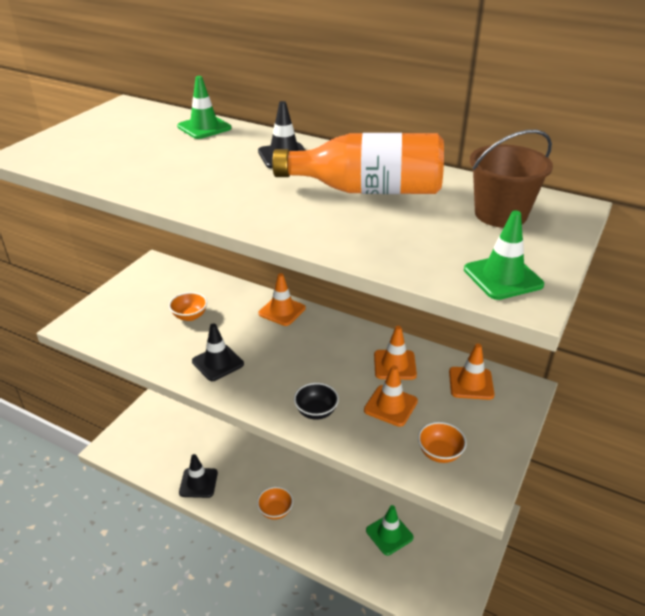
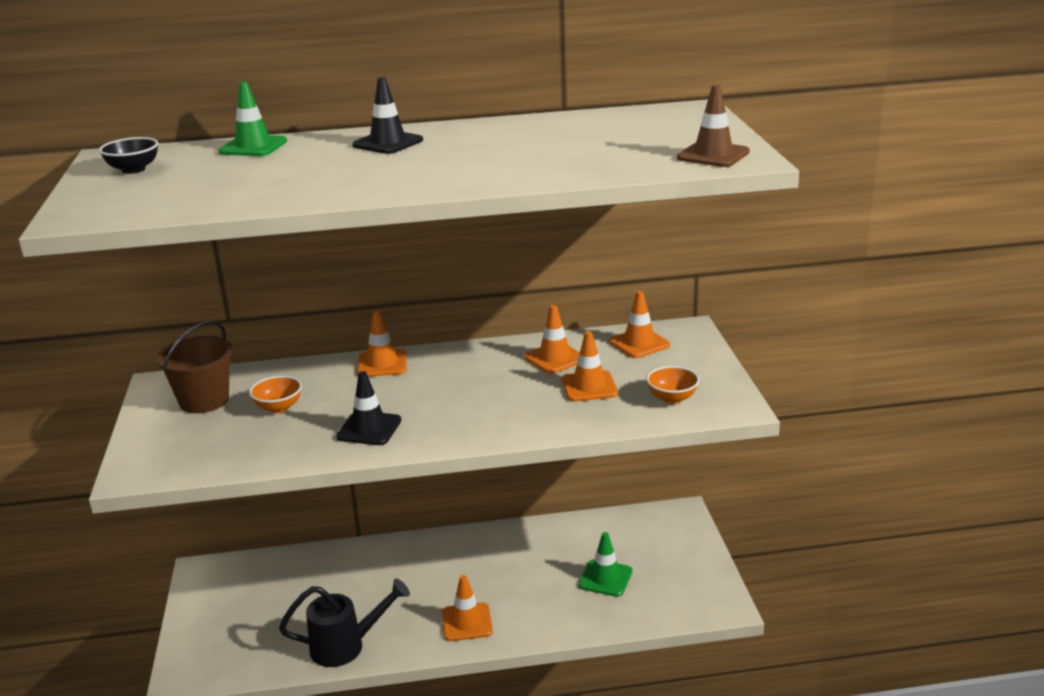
camera: 35 degrees left, 10 degrees down
(198, 483) = (347, 646): black traffic cone -> black watering can
(275, 511) = (467, 622): orange bowl -> orange traffic cone
(316, 412) = (525, 420): black bowl -> black bowl (133, 170)
(367, 190) = (514, 142): orange bottle -> none
(500, 214) = (650, 125): brown bucket -> brown bucket (204, 400)
(502, 277) = (713, 155): green traffic cone -> brown traffic cone

